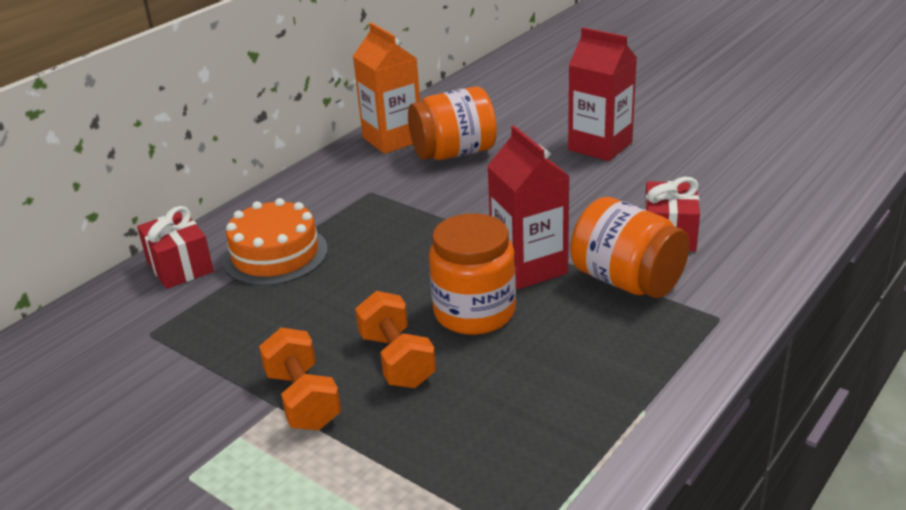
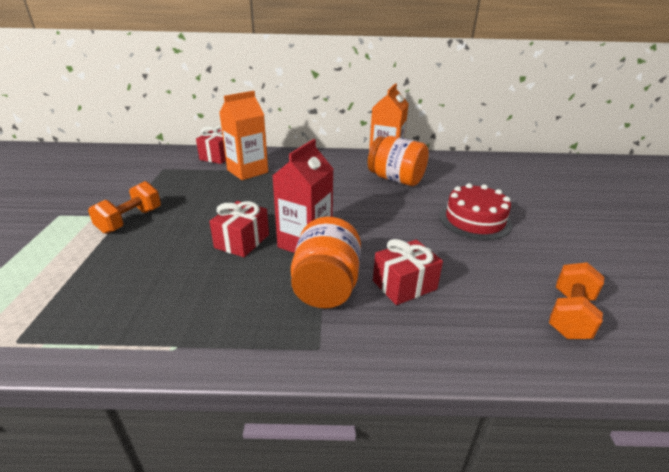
camera: 50 degrees right, 0 degrees up
(275, 255) = (247, 171): orange cake -> orange carton
(397, 360) = (179, 233): orange dumbbell -> orange dumbbell (569, 315)
(474, 312) = (242, 241): orange jar -> red gift
(600, 146) = (474, 220): red carton -> red cake

